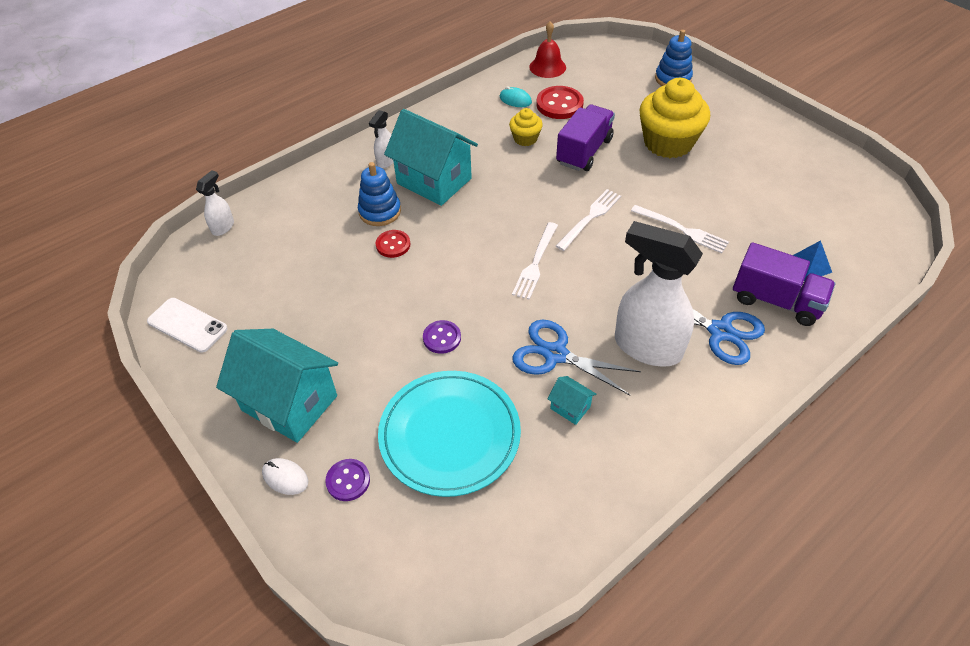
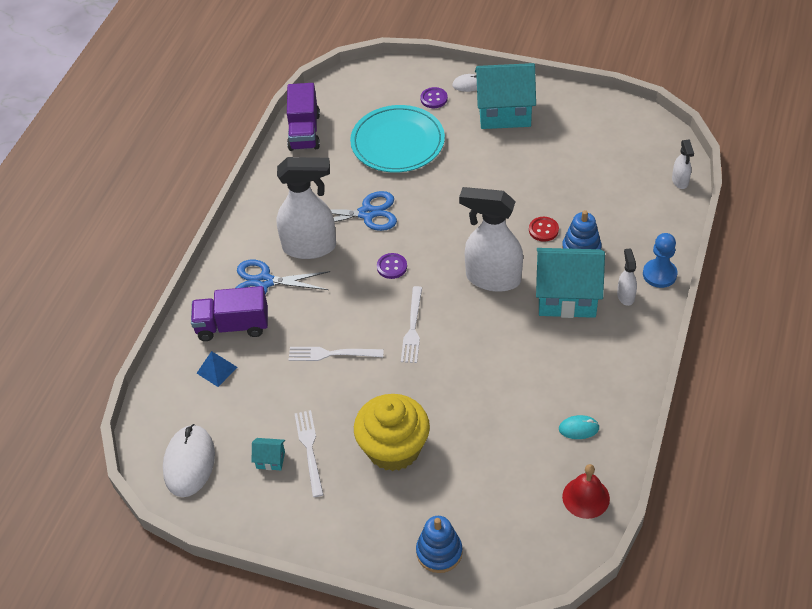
camera: 150 degrees right, 0 degrees up
(187, 325) = (616, 117): white phone -> none
(341, 163) = (659, 274): none -> blue pawn
(442, 338) = (449, 188): purple button -> purple button (392, 267)
(482, 225) = (492, 278): none -> white spray bottle
(525, 139) = (529, 383): yellow cupcake -> none
(535, 263) = (427, 268): white fork -> white fork (309, 449)
(559, 104) = (531, 445): red button -> none
(570, 407) = (337, 188): turquoise house -> turquoise house (270, 460)
(584, 151) = (465, 396): purple truck -> purple truck (304, 132)
(858, 202) = (189, 462): none -> white mouse

